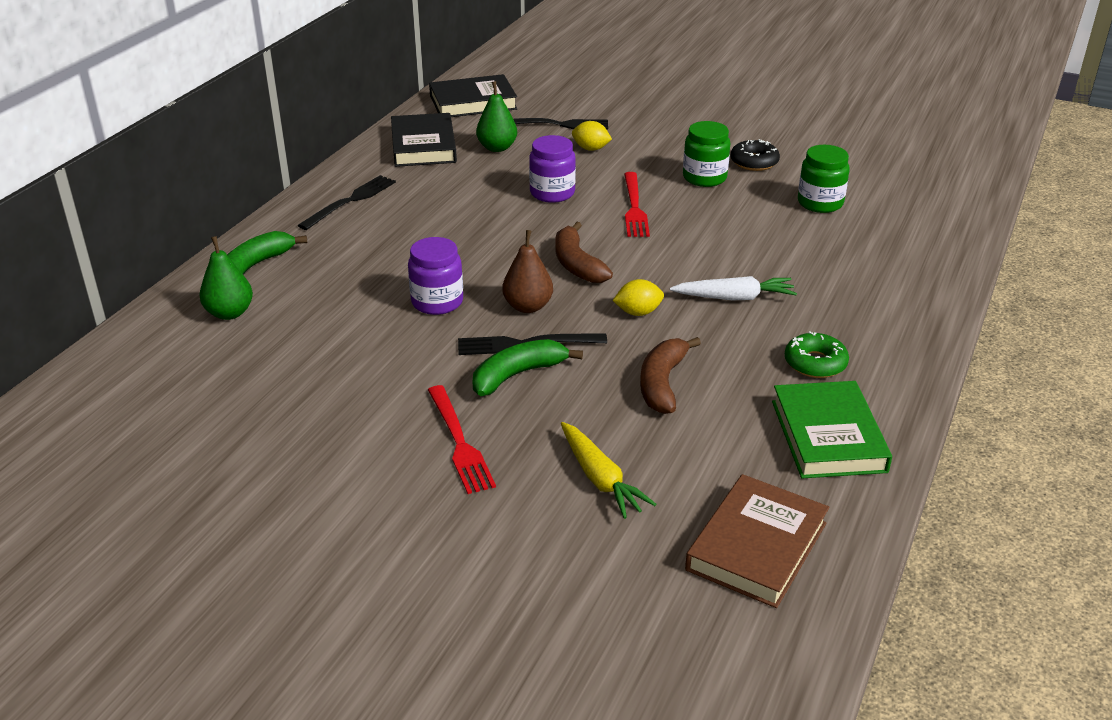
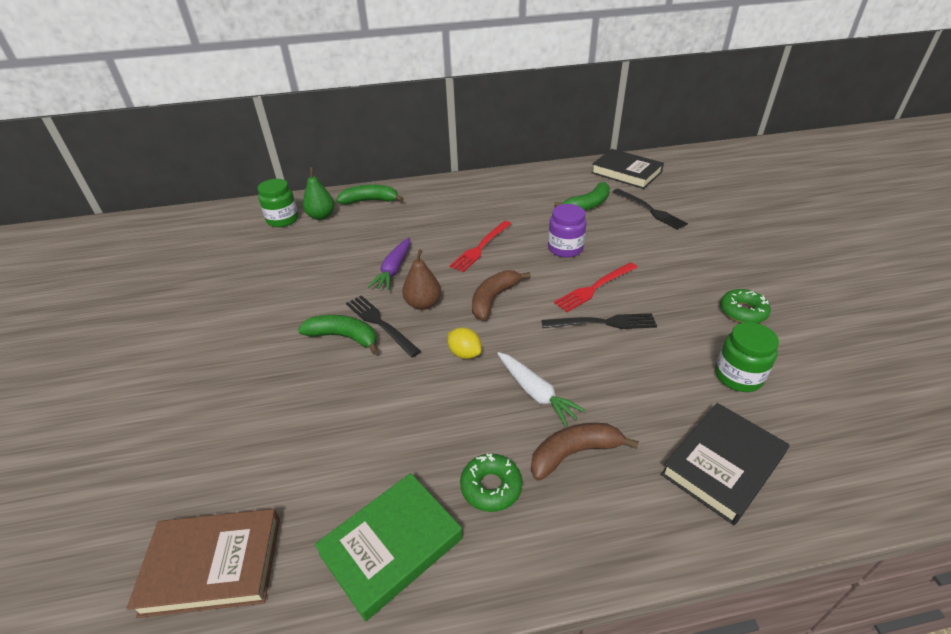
camera: 55 degrees right, 5 degrees up
(350, 201) = (464, 193): black fork -> black fork (603, 323)
(423, 146) = (553, 183): black book -> black book (722, 465)
(437, 302) = (394, 269): purple jar -> purple carrot
(459, 442) = (256, 349): red fork -> red fork (480, 247)
(497, 148) = (588, 205): green pear -> green banana
(591, 149) = (641, 235): yellow lemon -> none
(600, 478) = (253, 431): yellow carrot -> none
(662, 383) = (387, 408): brown banana -> brown banana (574, 453)
(704, 178) = (681, 299): green jar -> green jar (282, 220)
(754, 162) = (743, 311): black donut -> green donut

